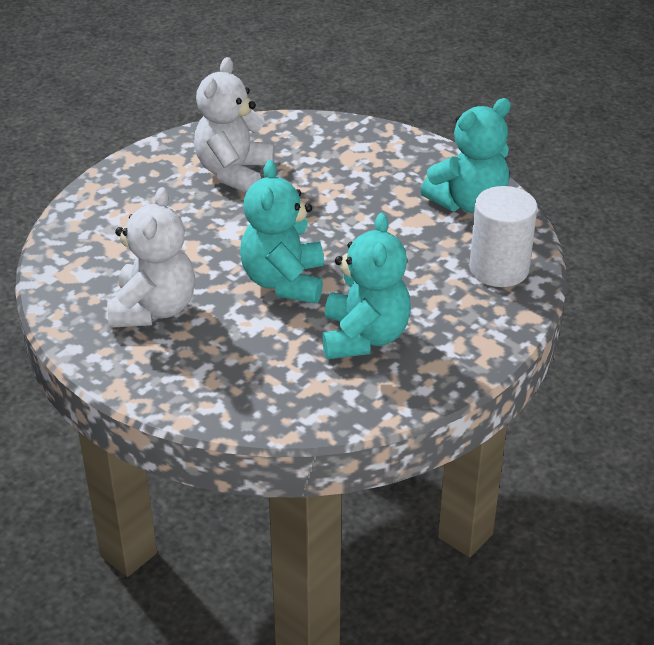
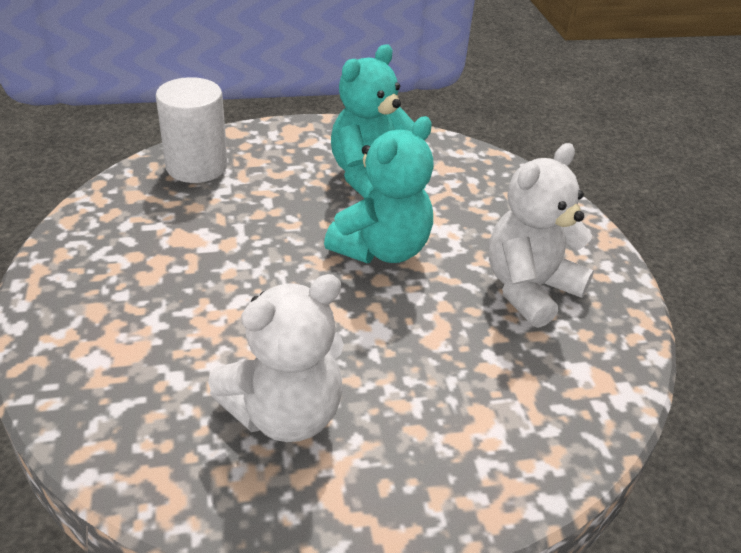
camera: 145 degrees left, 0 degrees up
(468, 203) = (117, 227): turquoise teddy bear -> none

